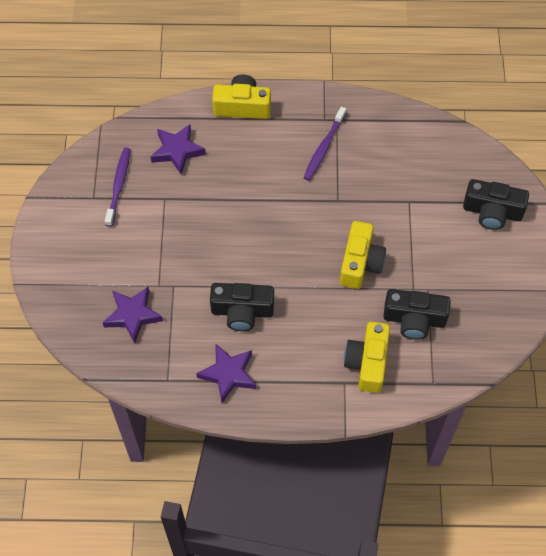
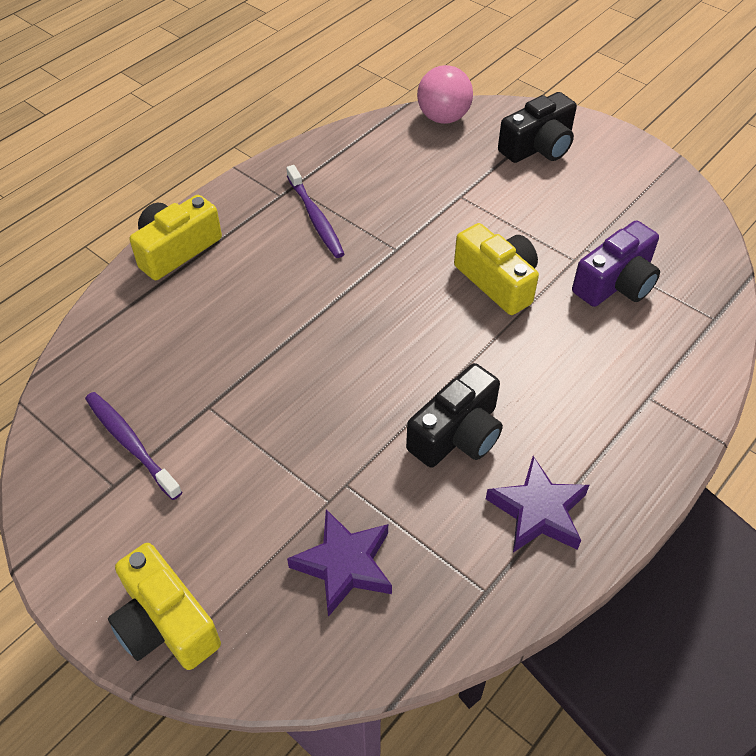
camera: 50 degrees left, 10 degrees down
(177, 151) = (158, 348): purple star -> none
(367, 362) = (639, 358): yellow camera -> yellow camera (165, 623)
(414, 319) = (616, 283): black camera -> purple camera
(468, 147) = (443, 118): none -> pink ball

